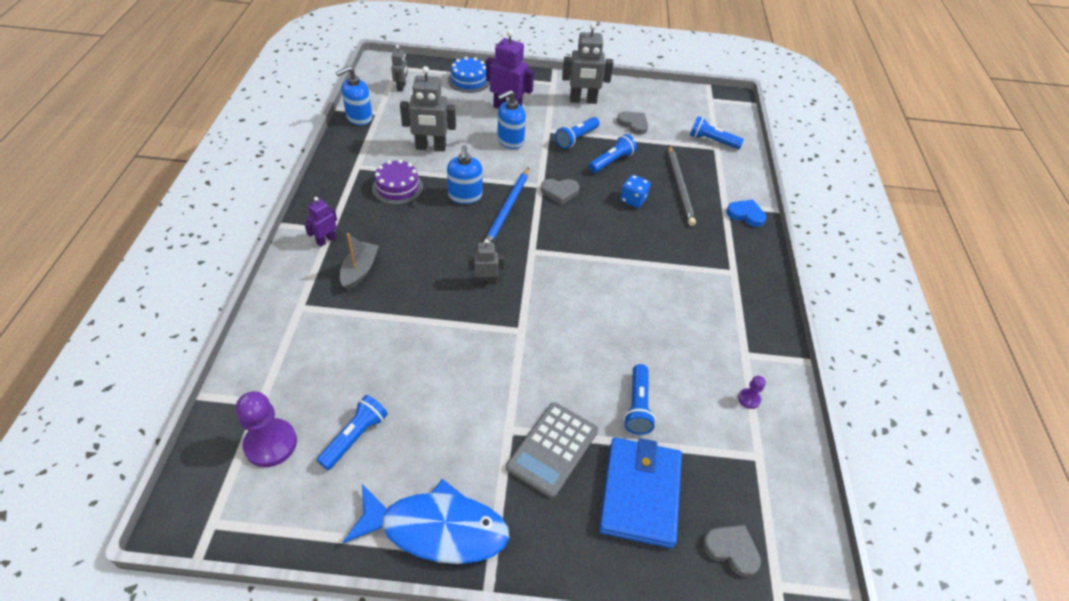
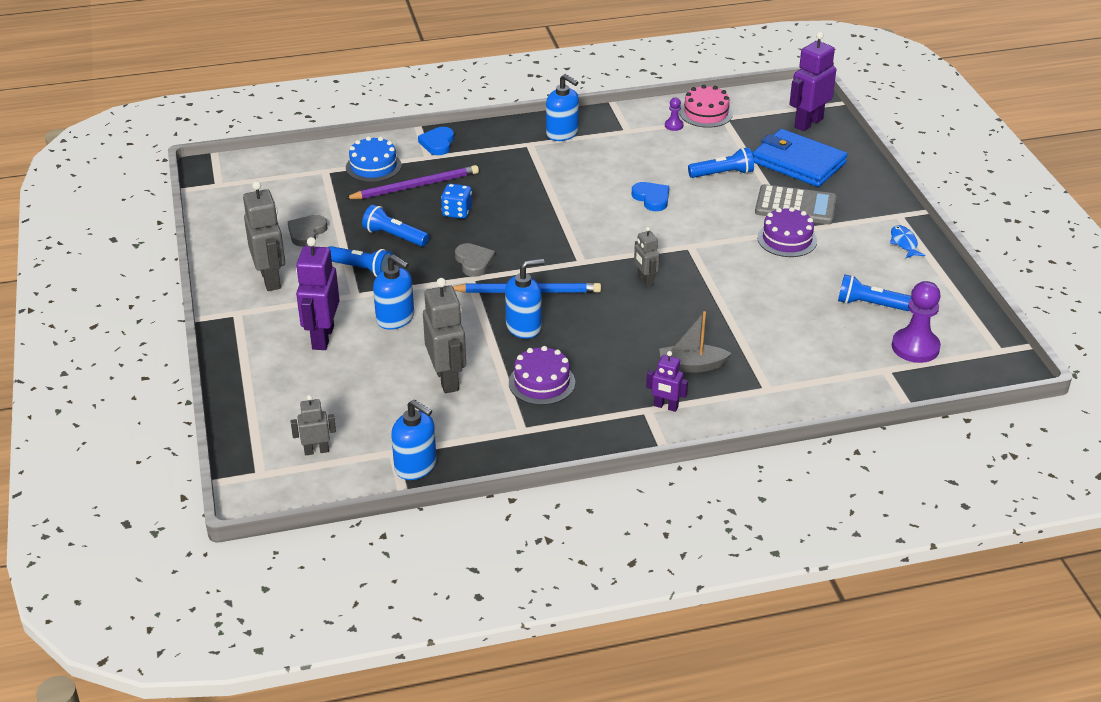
camera: 105 degrees left, 10 degrees down
(437, 529) = (904, 243): blue fish -> blue fish, size x0.42
(469, 80) = (266, 390): blue cake -> blue cake (373, 166)
(496, 413) = (787, 239): none -> purple cake
(610, 330) = (651, 198): none -> blue heart
(640, 494) = (798, 162): blue wallet -> blue wallet turned 45 degrees clockwise
(679, 187) = (415, 186): grey pencil -> purple pencil
(712, 141) = (313, 174): blue flashlight -> none
(731, 550) = (808, 123): grey heart -> purple robot
(748, 301) = (562, 133): none -> blue soap dispenser
(772, 441) = (706, 113): none -> pink cake

